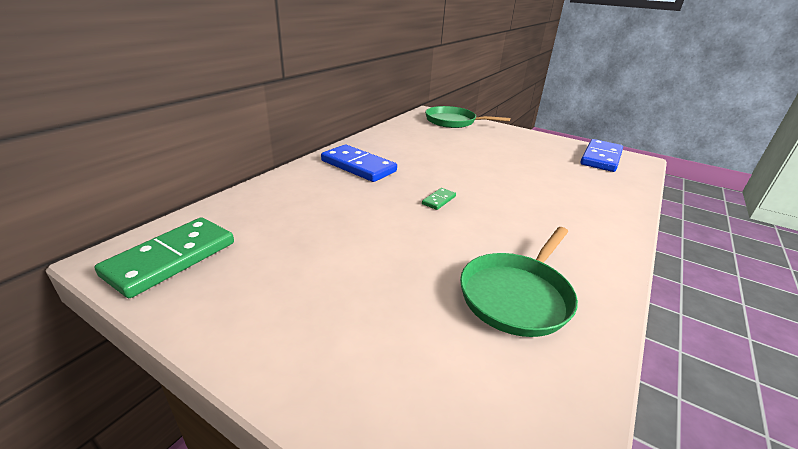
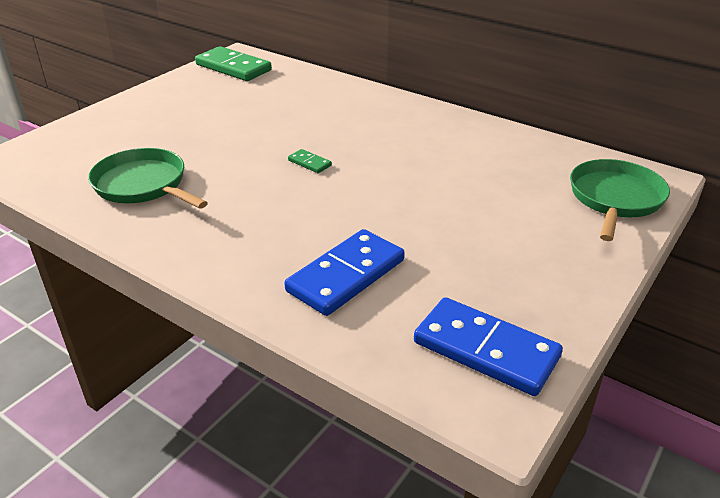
camera: 95 degrees right, 5 degrees up
(358, 166) = (393, 121): blue domino -> blue domino (346, 275)

